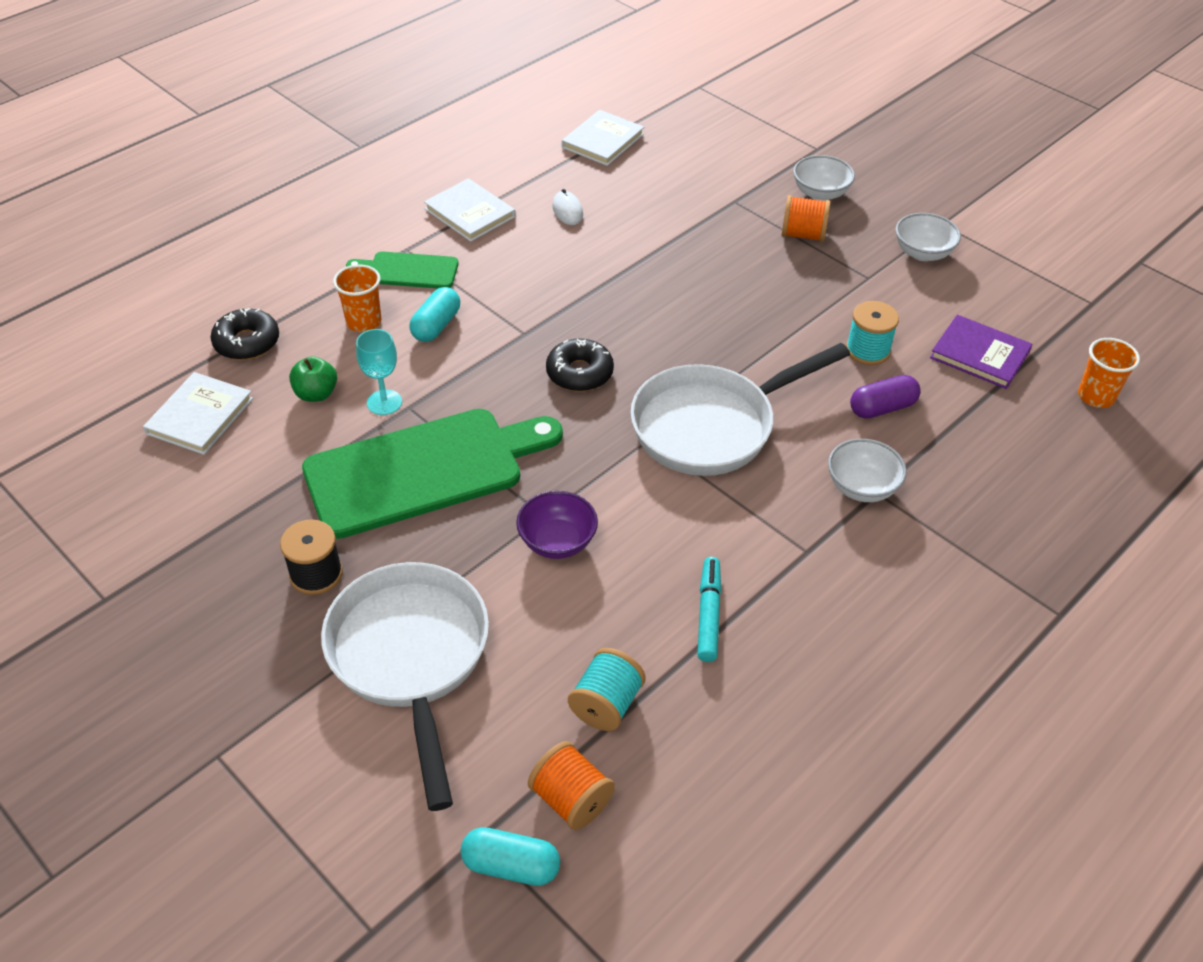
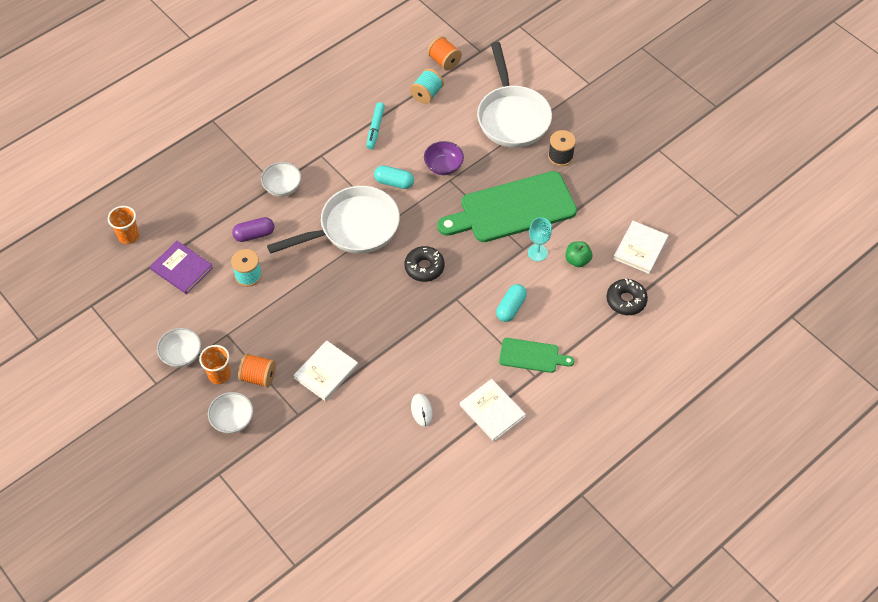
camera: 175 degrees left, 10 degrees up
(364, 322) = (556, 313): orange cup -> orange cup (219, 375)
(511, 866) = (468, 42): turquoise capsule -> turquoise capsule (394, 182)
(603, 141) = (387, 492): white book -> white book (326, 372)

